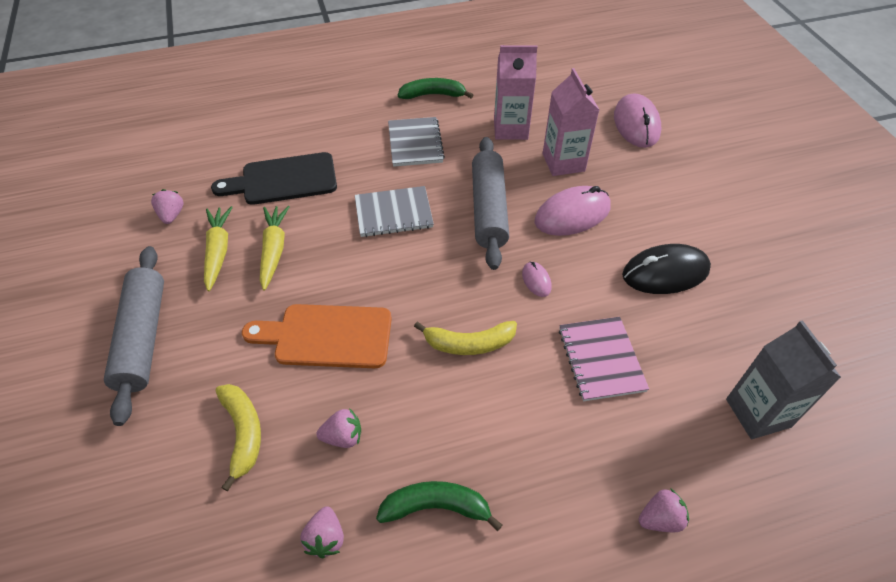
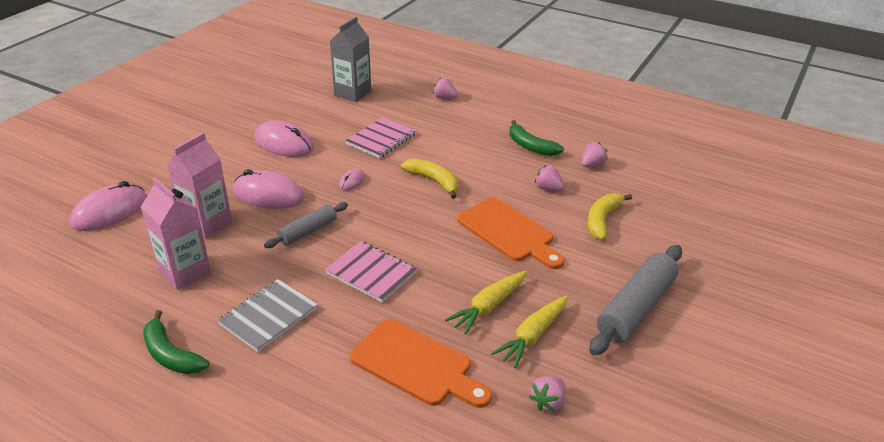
camera: 135 degrees left, 15 degrees down
(283, 180) = (416, 365): black cutting board -> orange cutting board
(393, 213) = (371, 273): grey notebook -> pink notebook
(489, 209) = (308, 231): grey rolling pin -> grey rolling pin, size x0.59
(665, 272) = (284, 143): black mouse -> pink mouse

